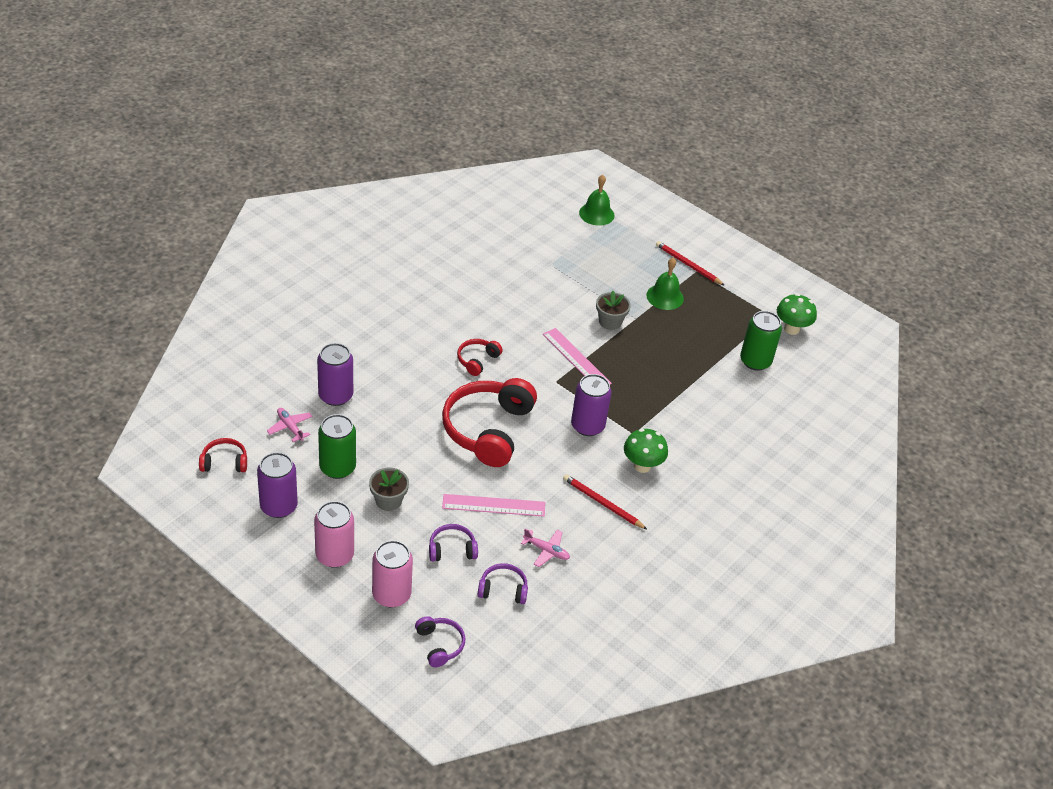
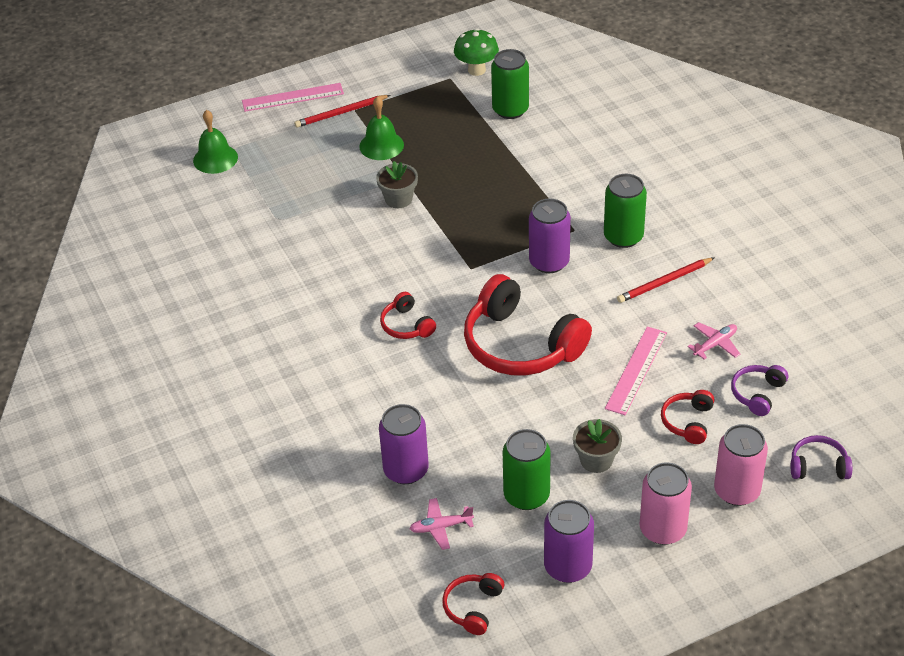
camera: 60 degrees left, 0 degrees up
(452, 549) = (688, 422): purple headphones -> red headphones
(576, 358) = (443, 242): pink ruler -> pink ruler (292, 97)
(642, 466) = (623, 237): green mushroom -> green can

